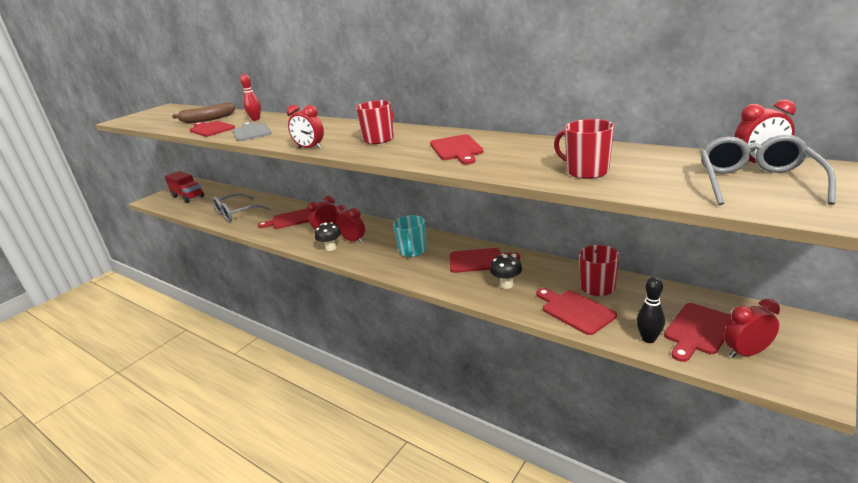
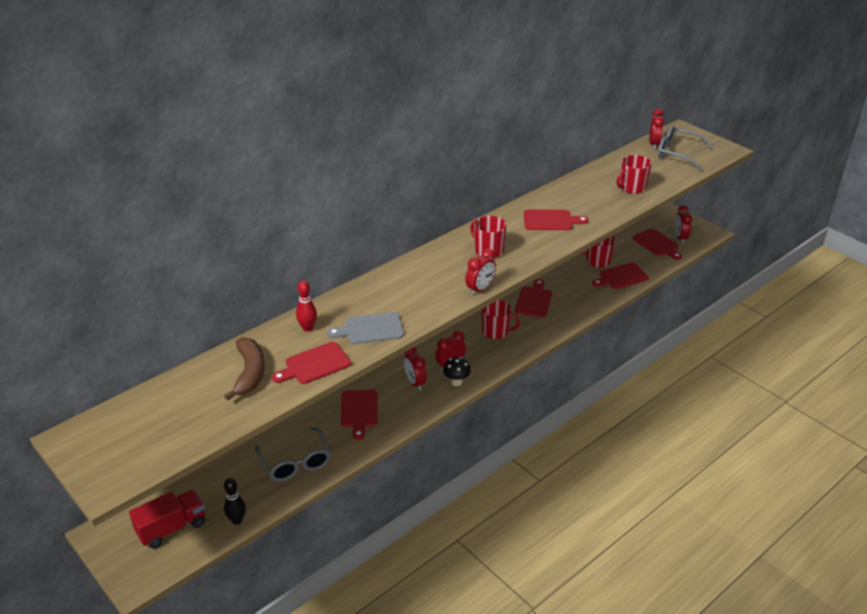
camera: 80 degrees left, 10 degrees up
(412, 251) = (496, 332): turquoise mug -> red mug
(506, 285) = (576, 296): black mushroom -> none
(648, 339) = (659, 261): black bowling pin -> black bowling pin (237, 520)

